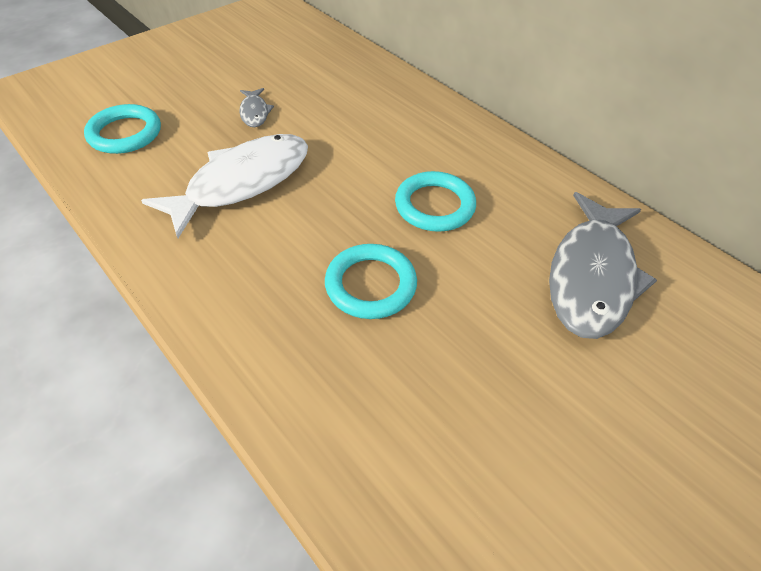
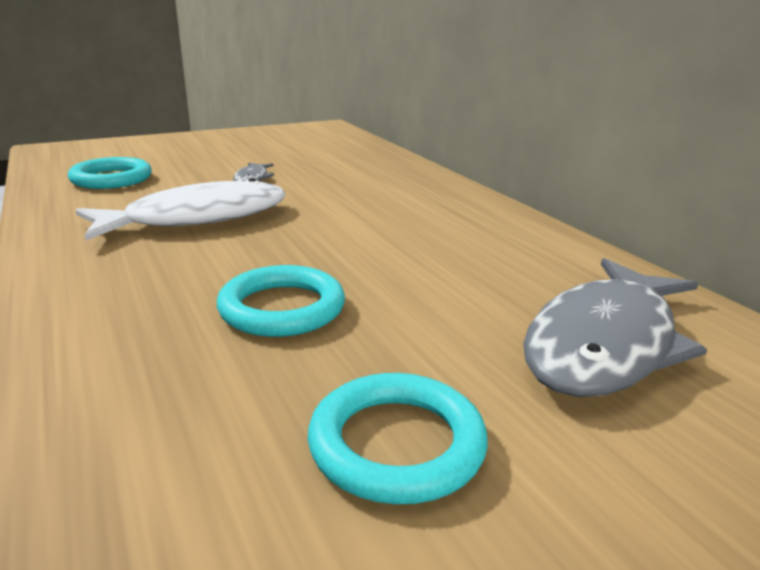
camera: 15 degrees right, 25 degrees down
(434, 206) = (410, 258): turquoise ring -> turquoise ring (396, 444)

